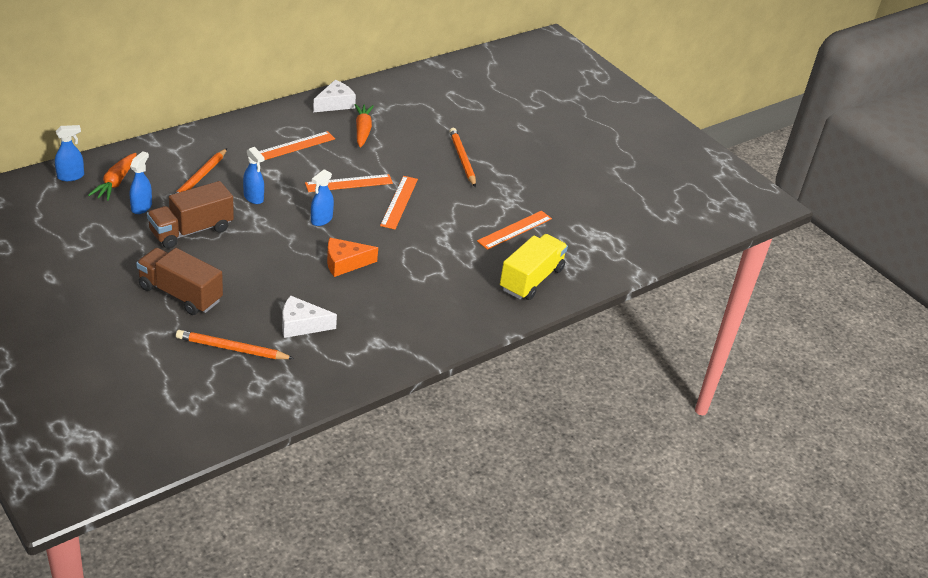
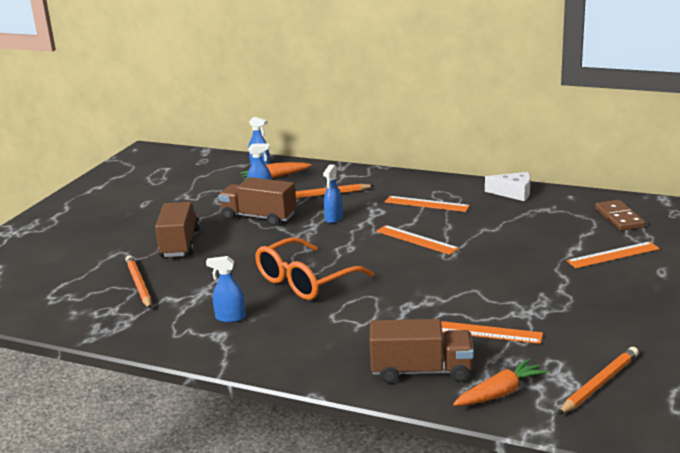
camera: 65 degrees right, 15 degrees down
(301, 325) = (201, 297): white cheese -> none
(321, 220) = (348, 250): blue spray bottle -> blue spray bottle (230, 318)
(345, 263) = (306, 281): orange cheese -> orange glasses
(362, 130) = (500, 215): orange carrot -> orange carrot (501, 393)
(399, 202) = (428, 267): orange ruler -> orange ruler (613, 255)
(435, 93) = (619, 218): none -> brown domino
(462, 159) = (547, 266): orange pencil -> orange pencil (600, 383)
(531, 279) = (421, 371): yellow truck -> brown truck

